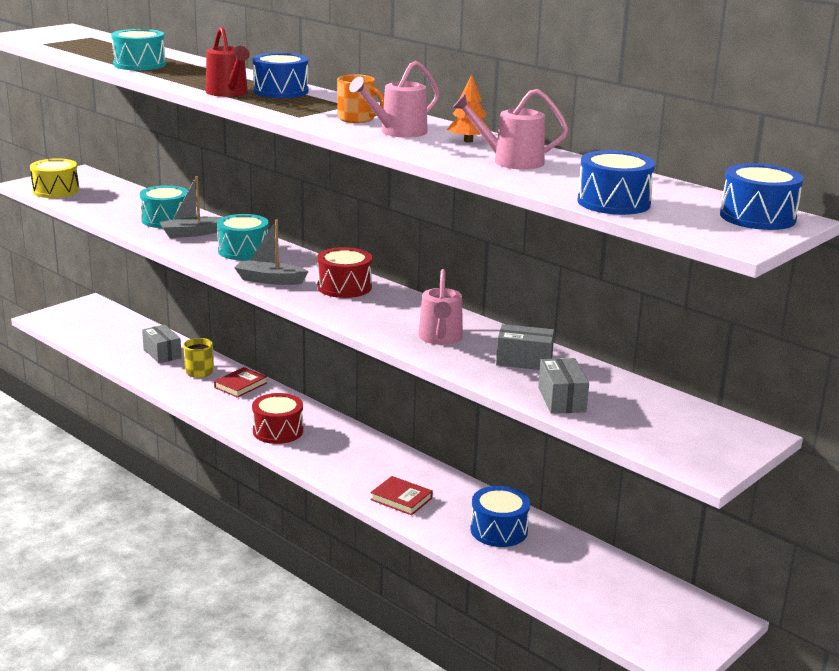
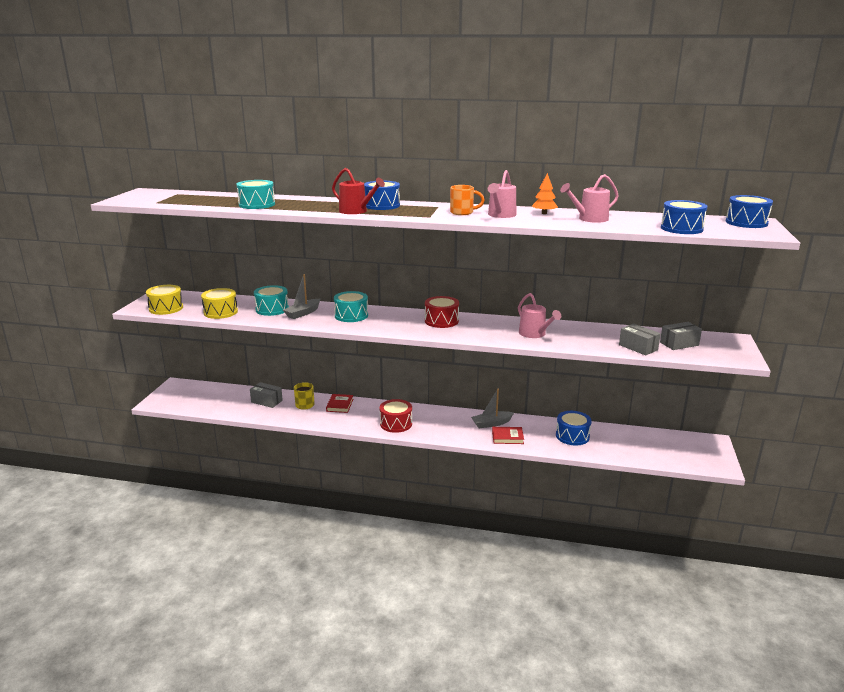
camera: 30 degrees left, 0 degrees up
(104, 209) = (220, 312): none -> yellow drum
(269, 280) = (395, 328): grey boat -> grey boat (491, 424)
(524, 361) = (590, 334): grey box -> grey box (679, 344)

